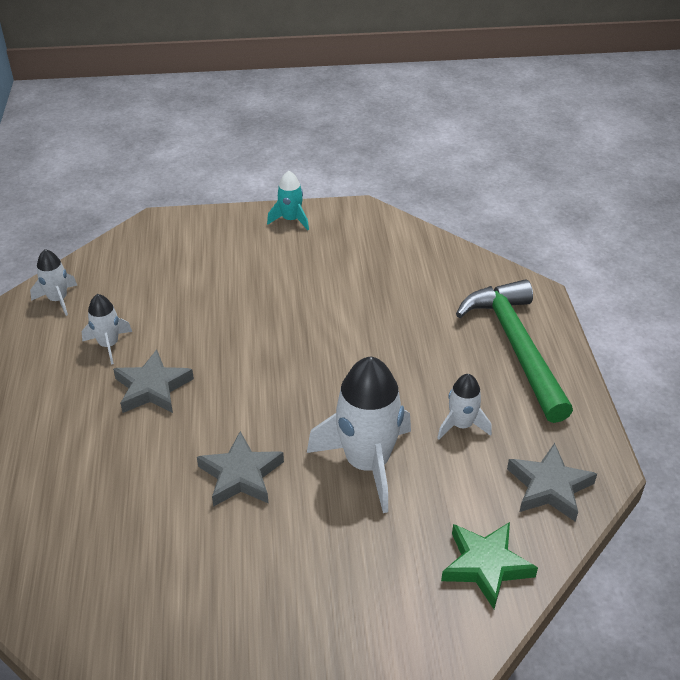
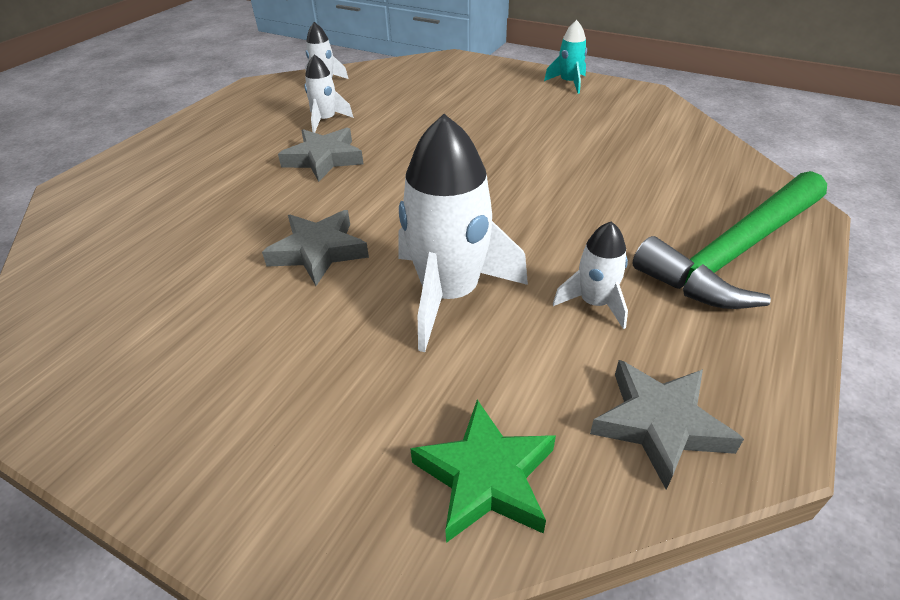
camera: 35 degrees right, 0 degrees up
(516, 347) = (734, 253): green hammer -> green hammer turned 150 degrees counterclockwise

